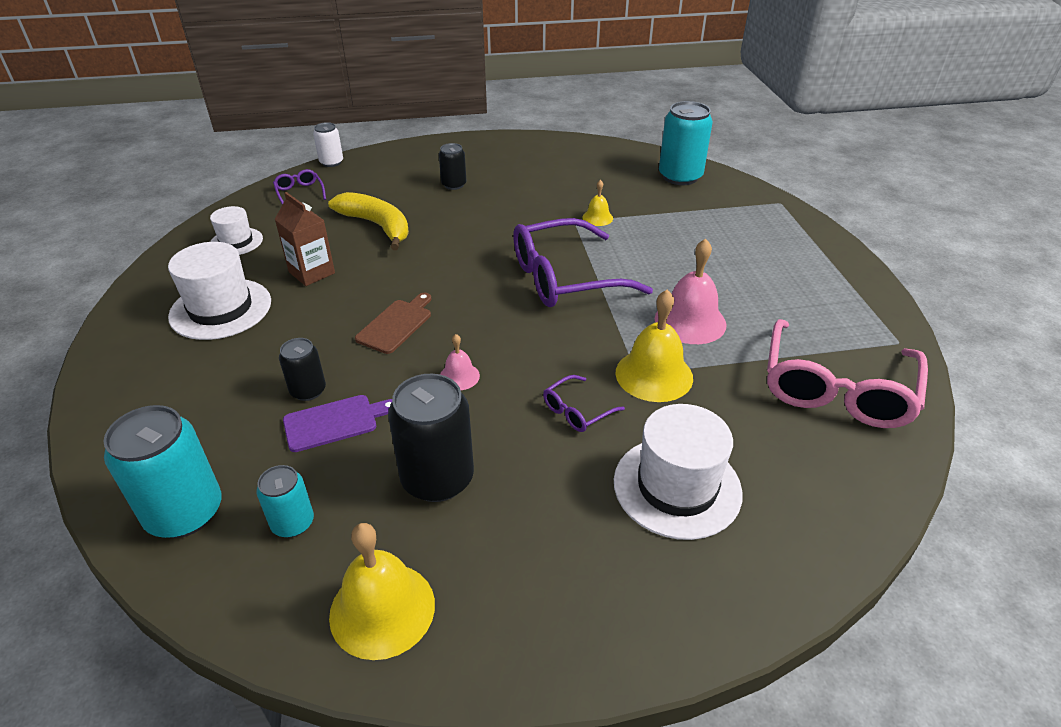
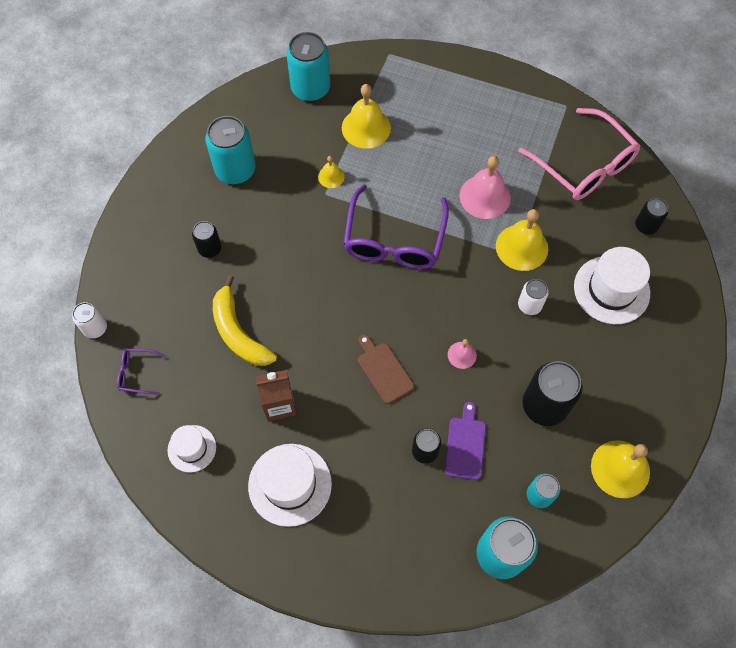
camera: 60 degrees left, 25 degrees up
(377, 226) = (238, 332): yellow banana -> yellow banana turned 105 degrees counterclockwise
(548, 170) = (235, 170): none -> turquoise can
(577, 411) = (529, 305): purple glasses -> white can
(677, 218) = (366, 127): none -> yellow bell
(821, 488) = (646, 226): none -> black can

